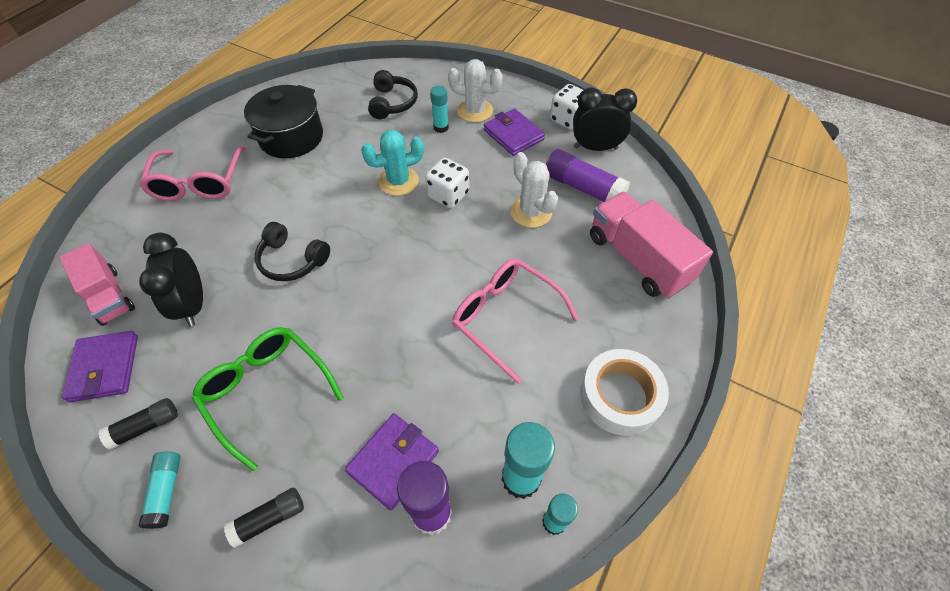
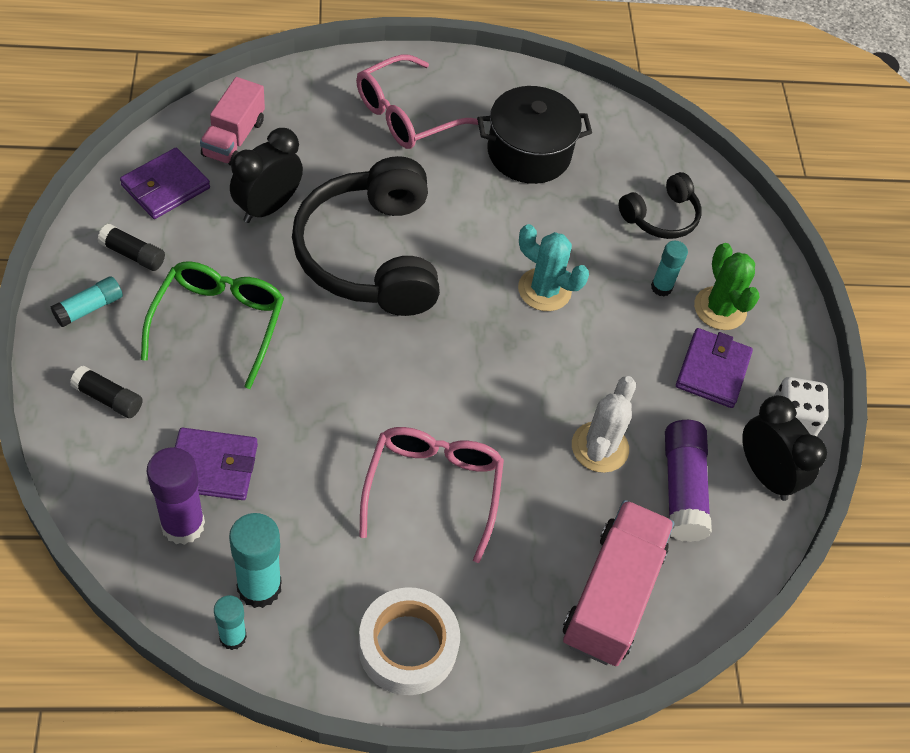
camera: 50 degrees right, 0 degrees up
(292, 260) = (370, 255): black headphones -> black headphones, size x2.00
(448, 195) = (561, 349): white dice -> none
(475, 111) = (720, 309): white cactus -> green cactus

